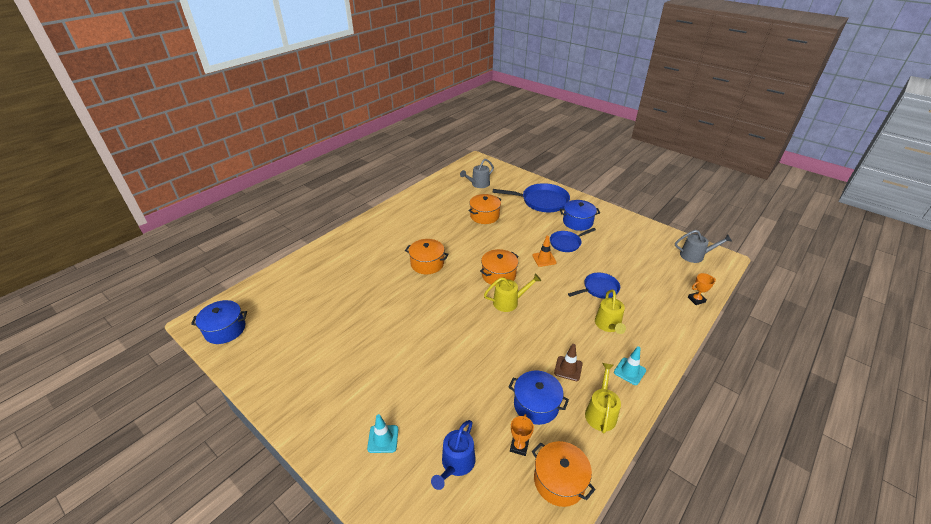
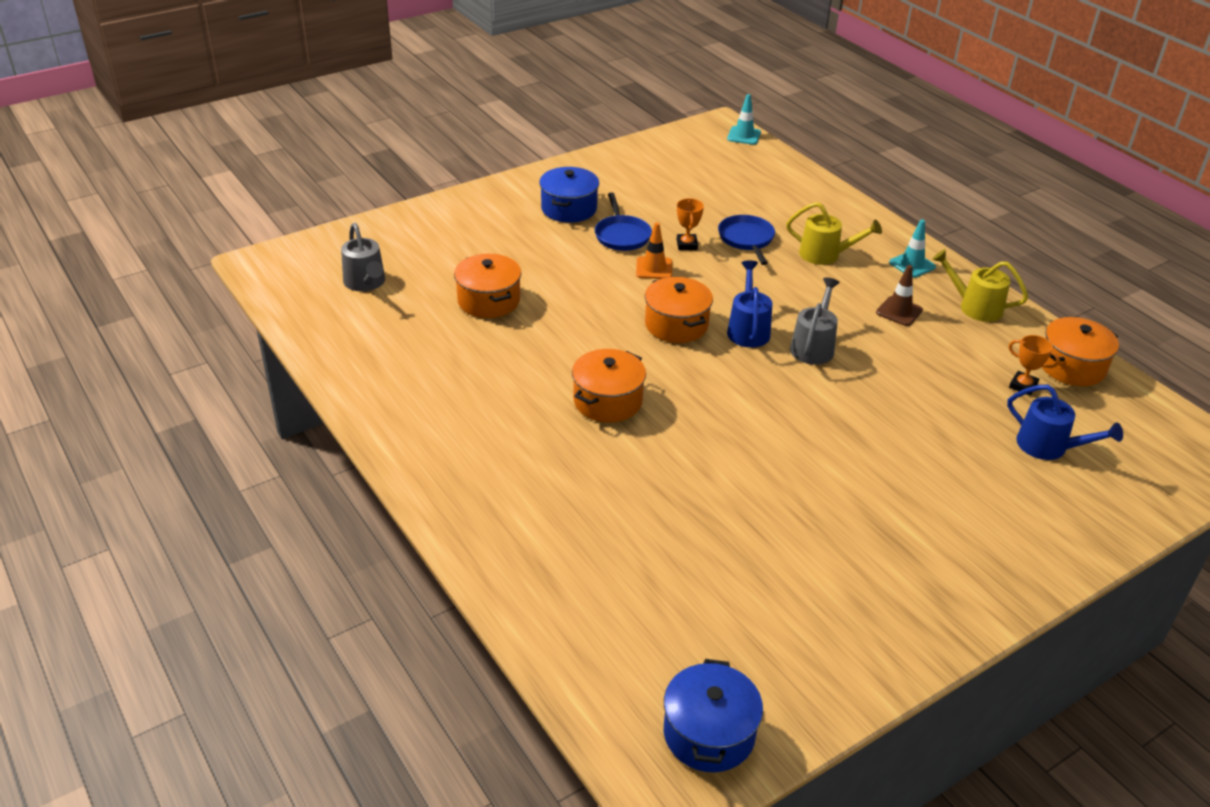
camera: 75 degrees left, 0 degrees up
(383, 439) = (1005, 513): turquoise traffic cone -> turquoise traffic cone (744, 136)
(509, 302) = (748, 329): yellow watering can -> blue watering can
(536, 405) = (958, 355): blue pot -> none
(541, 201) = (481, 226): blue pan -> none
(695, 255) = (705, 141): grey watering can -> grey watering can (813, 346)
(696, 300) = (795, 173): orange trophy -> orange trophy (687, 244)

